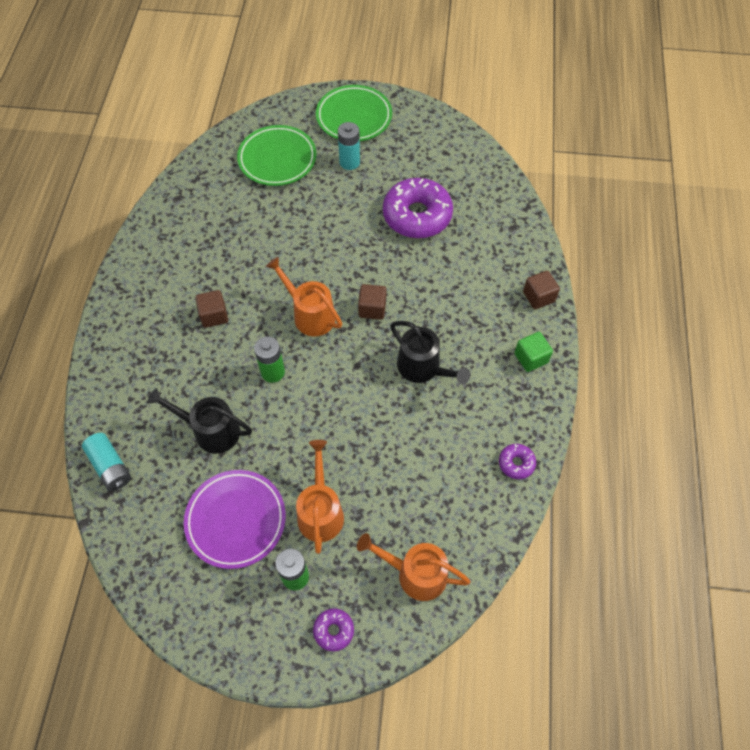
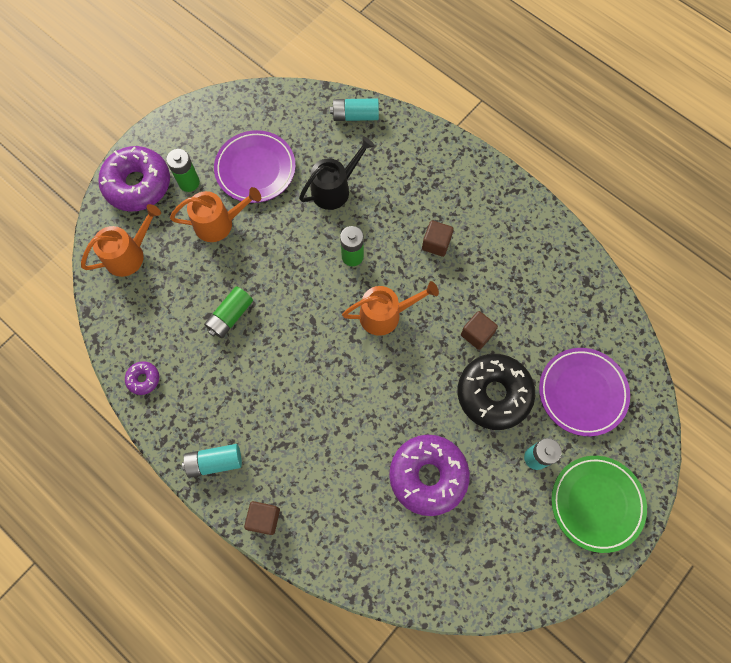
camera: 125 degrees right, 10 degrees up
(277, 159) = (582, 392): green plate -> purple plate
(320, 511) = (219, 223): orange watering can -> orange watering can turned 45 degrees counterclockwise
(321, 209) = (493, 394): none -> black donut
(333, 630) = (138, 184): purple donut -> purple donut, size x2.23
(372, 308) = (356, 367): brown cube -> brown cube (477, 334)
(404, 433) = (230, 316): none -> green battery
(423, 368) = (272, 368): black watering can -> none
(530, 358) = (214, 462): green cube -> turquoise battery

